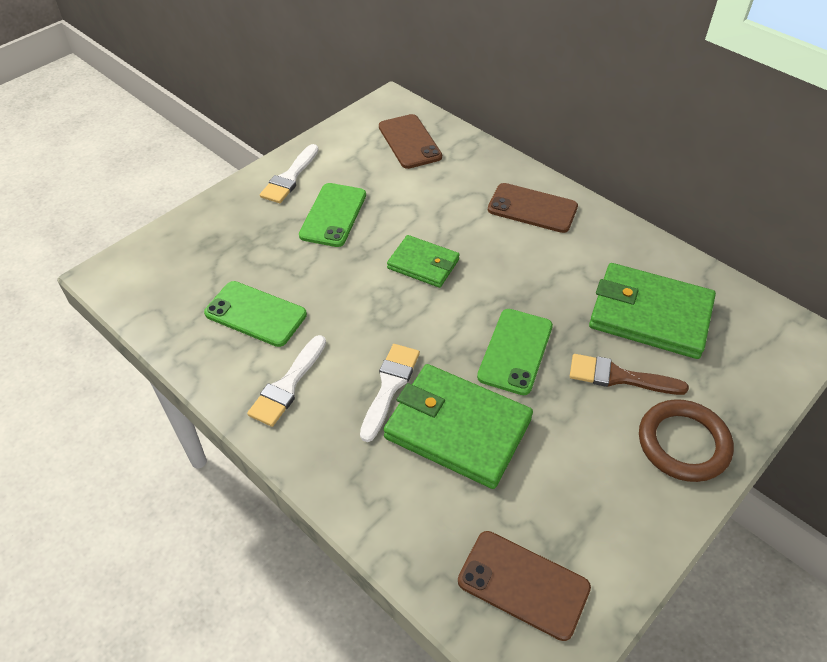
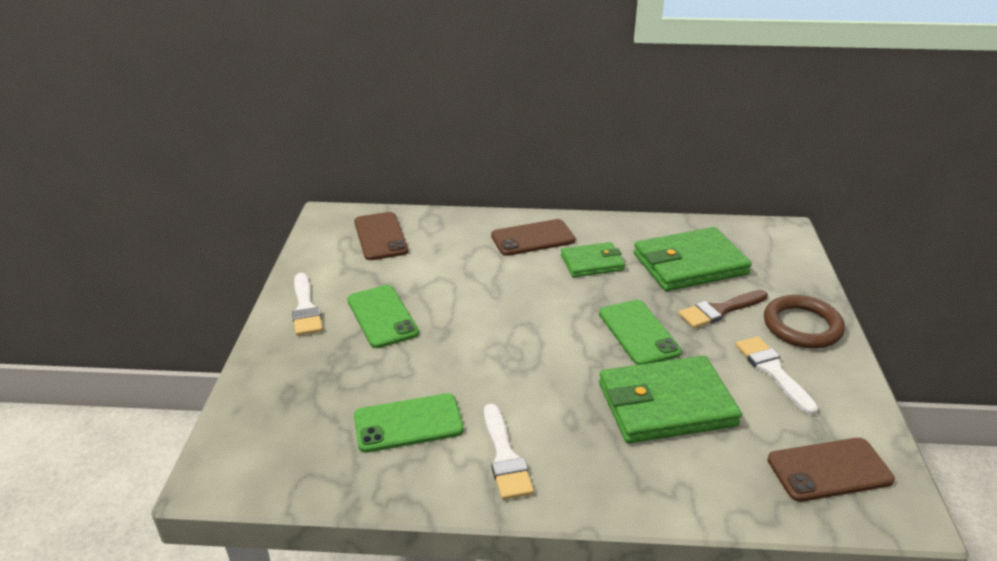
camera: 40 degrees left, 15 degrees down
(389, 386) = (584, 407): white brush -> white brush (772, 371)
(410, 142) = (380, 236): brown phone -> brown phone turned 45 degrees clockwise
(423, 264) = (501, 313): green wallet -> green wallet (592, 263)

